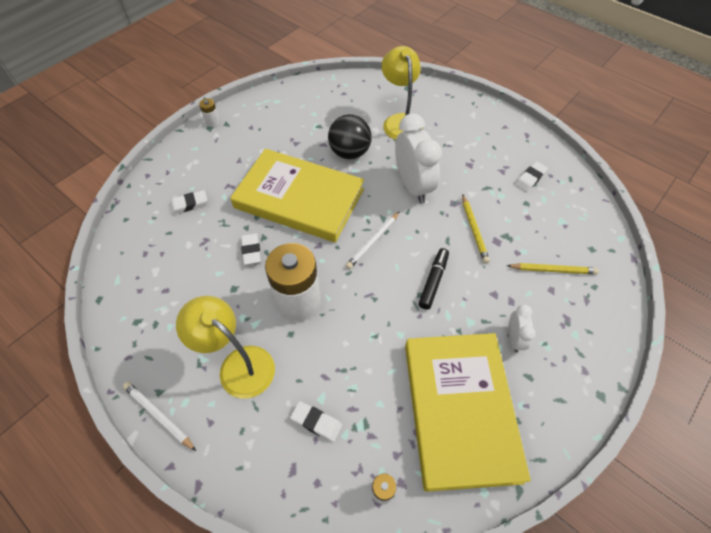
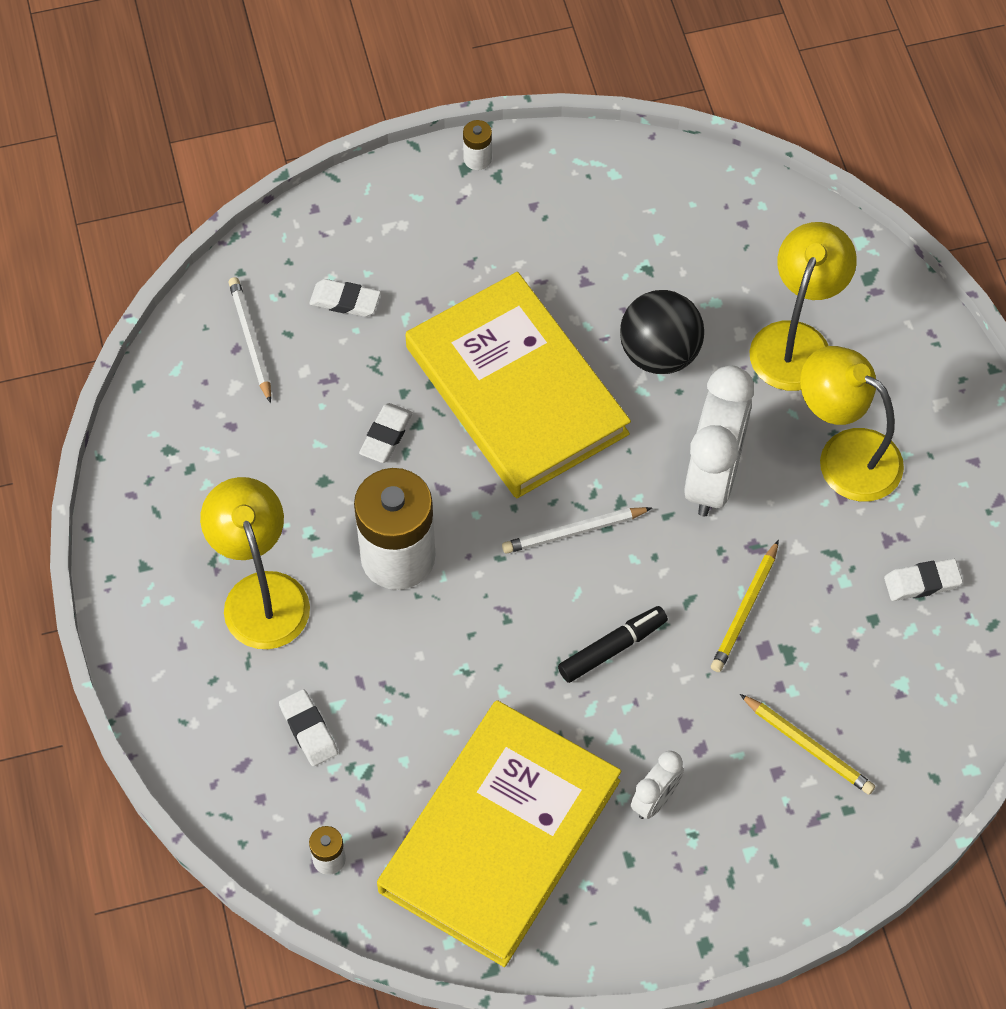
camera: 35 degrees right, 5 degrees up
(158, 415) = (127, 596): white pencil -> white pencil (250, 340)
(456, 150) = (845, 455): none -> yellow lamp

